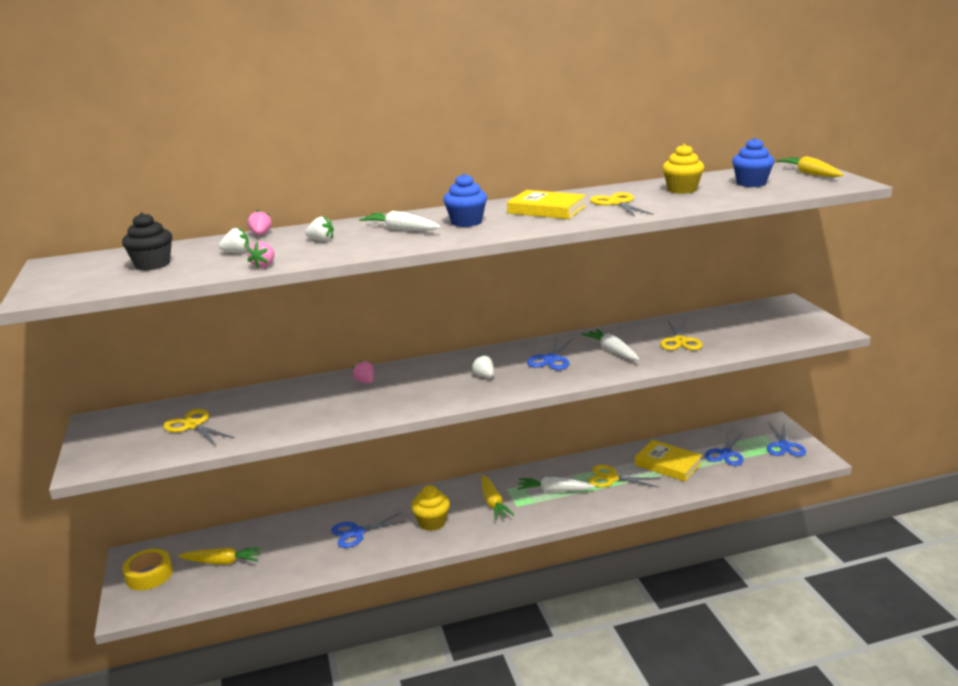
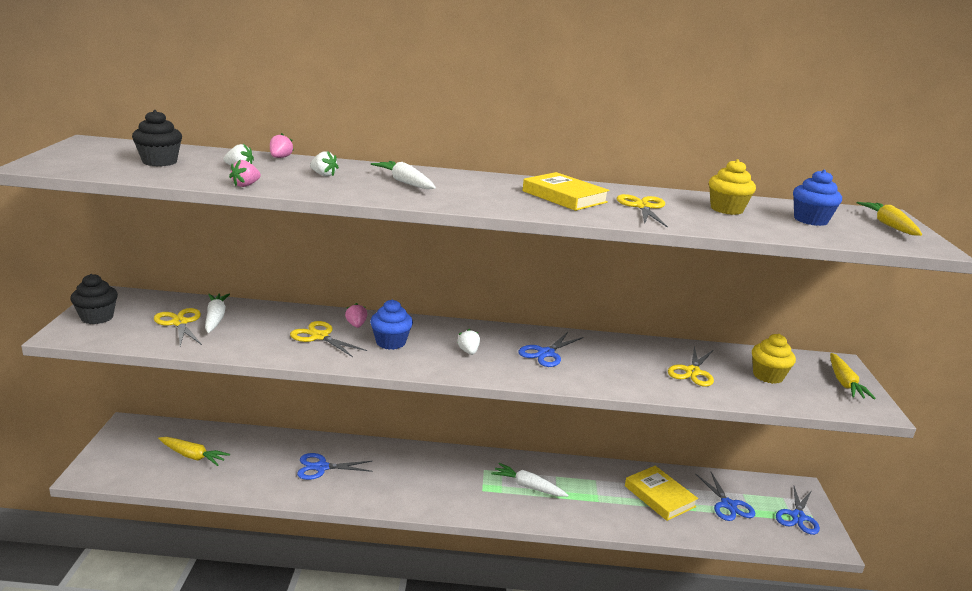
camera: 15 degrees right, 0 degrees up
(103, 444) = (97, 317): none -> black cupcake
(149, 575) = (128, 447): yellow tape -> none
(432, 522) = (394, 480): yellow cupcake -> yellow cupcake (768, 376)
(466, 222) = (473, 190): blue cupcake -> blue cupcake (390, 342)
(493, 503) = (462, 480): yellow carrot -> yellow carrot (844, 383)
(611, 478) = (593, 492): yellow scissors -> yellow scissors (319, 336)
(612, 351) = (613, 362): white carrot -> white carrot (215, 318)
(726, 454) = (728, 505): blue scissors -> blue scissors turned 60 degrees counterclockwise

